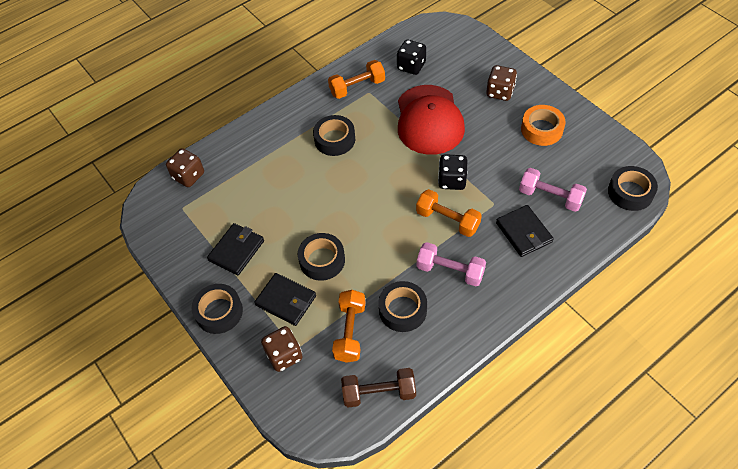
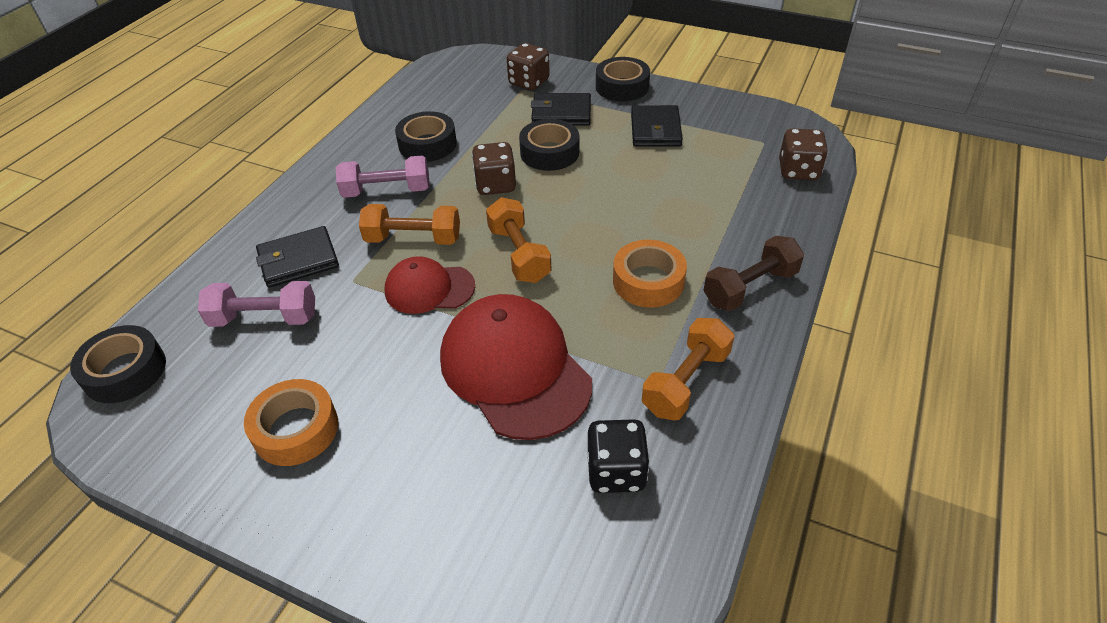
camera: 150 degrees right, 10 degrees down
(335, 139) = (648, 281): black tape -> orange tape
(350, 332) = (475, 114): orange dumbbell -> orange dumbbell (519, 254)
(379, 393) = (419, 89): brown dumbbell -> brown dumbbell (750, 288)
(452, 180) = (429, 289): black dice -> red cap
(500, 92) = (401, 482): brown dice -> brown dice (495, 185)
(523, 232) = (298, 260): black wallet -> black wallet turned 60 degrees counterclockwise

